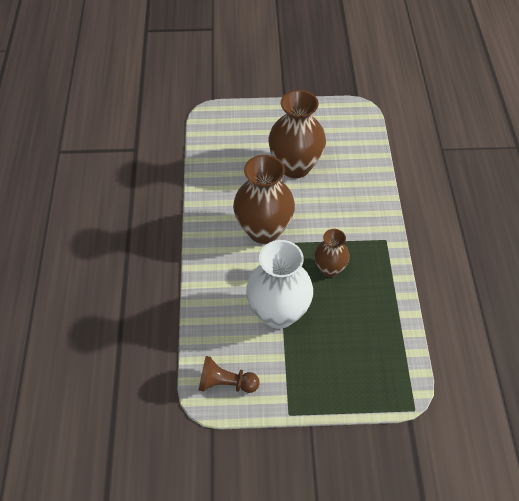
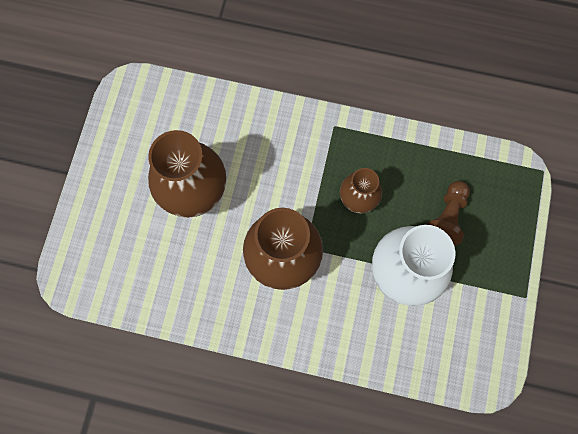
camera: 75 degrees left, 20 degrees up
(226, 383) = (477, 355): brown pawn -> brown pawn (447, 217)

